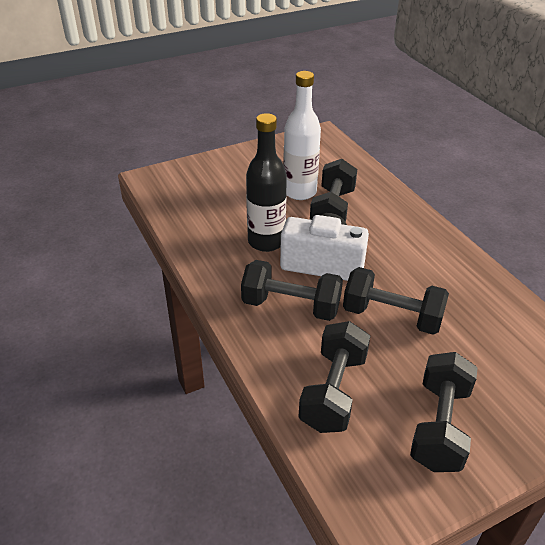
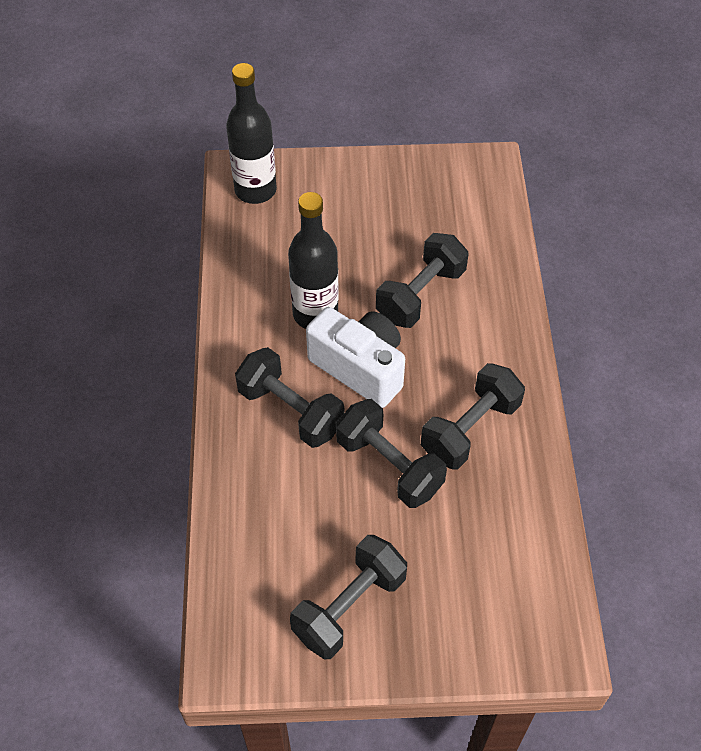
camera: 25 degrees right, 15 degrees up
(171, 185) = (255, 190): none -> black bottle
(299, 192) = (399, 253): white bottle -> none
(333, 391) = (271, 527): black dumbbell -> black dumbbell (470, 429)

